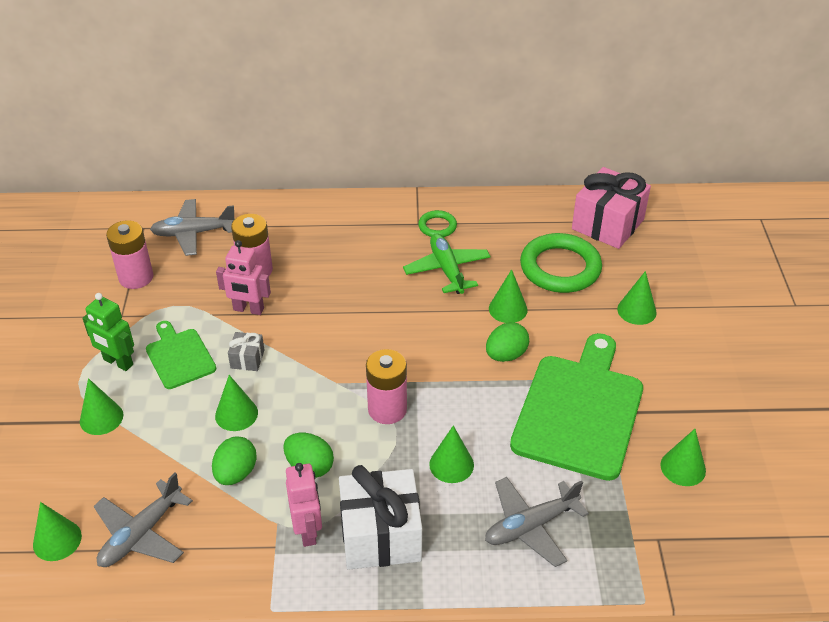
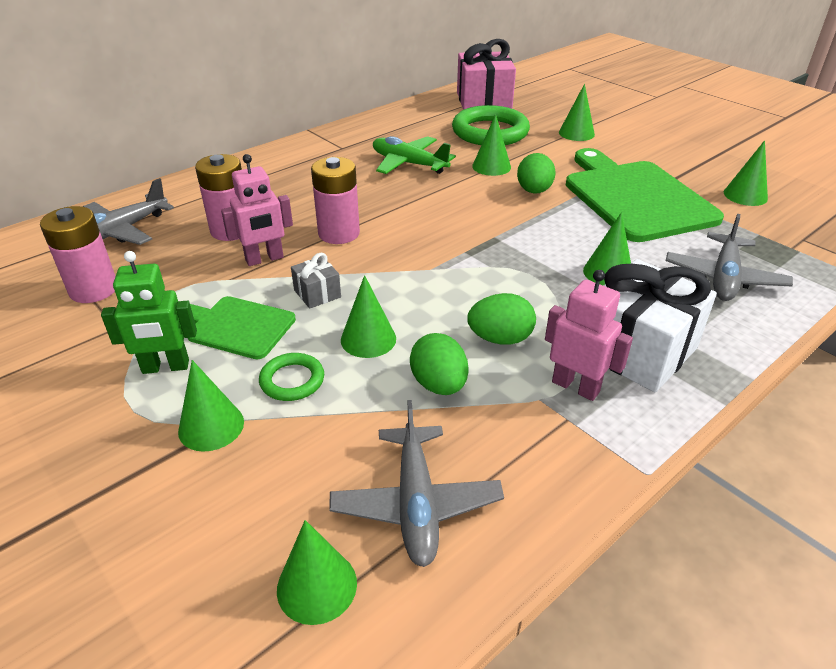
camera: 40 degrees left, 5 degrees down
(387, 409) = (501, 265): pink battery -> pink battery (339, 233)
(437, 226) = (361, 144): green ring -> green ring (292, 380)

